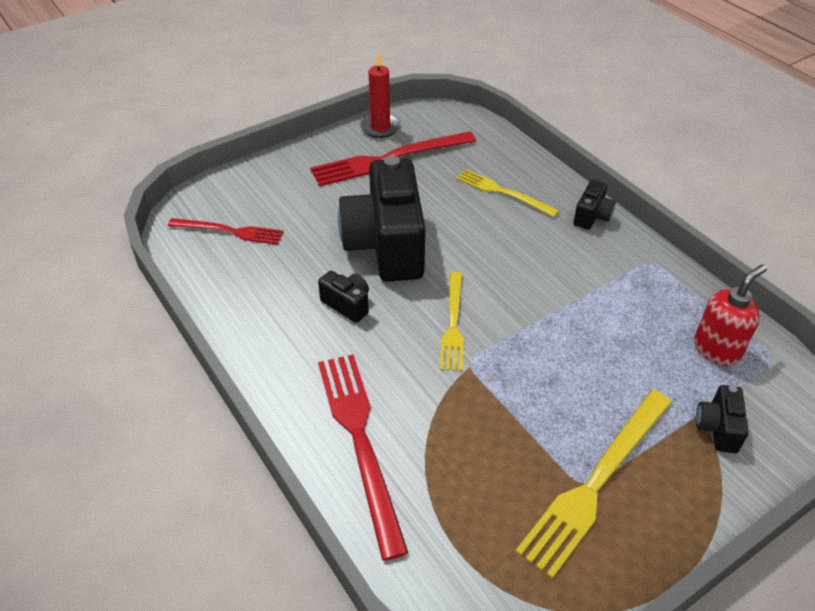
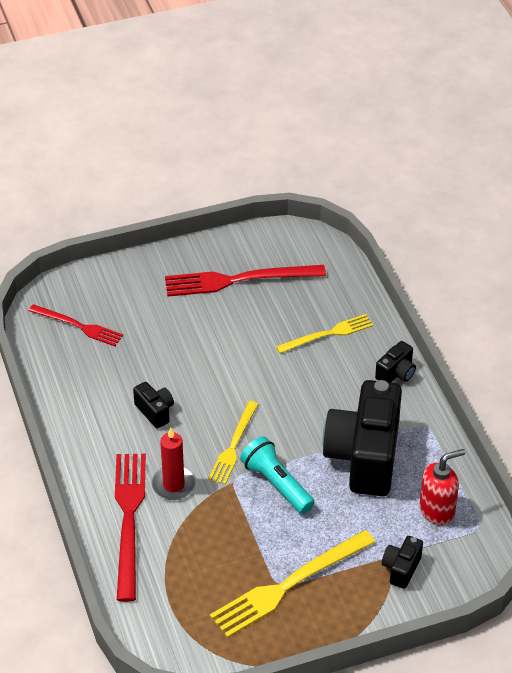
camera: 15 degrees right, 0 degrees up
(380, 127) = (243, 243): red candle -> red candle (173, 485)
(386, 245) = (205, 365): black camera -> black camera (364, 456)
(503, 192) = (328, 334): yellow fork -> yellow fork turned 105 degrees clockwise
(522, 358) = (276, 484): none -> turquoise flashlight

